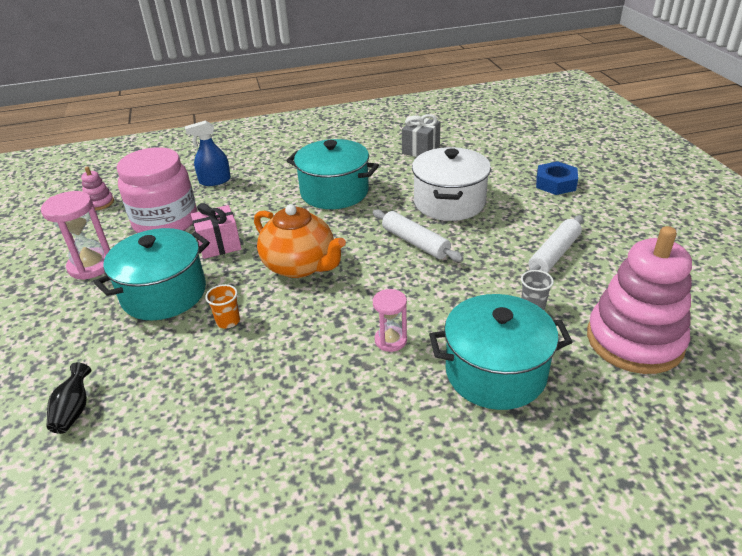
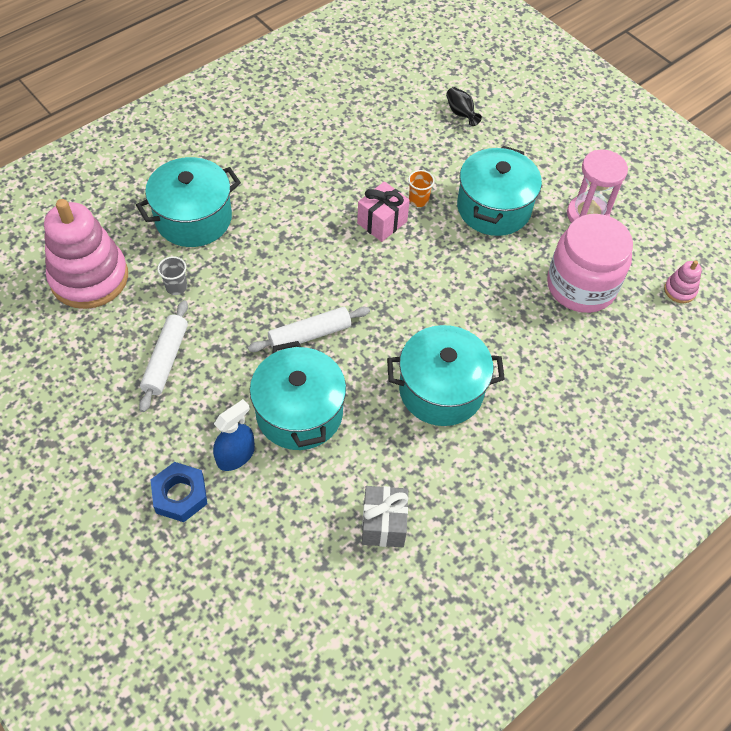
camera: 150 degrees right, 20 degrees up
(215, 181) = (595, 366): blue spray bottle -> blue spray bottle (235, 455)
(219, 245) = (498, 273): pink gift -> pink gift (382, 222)
(300, 266) = (402, 271): orange teapot -> none
(390, 340) = (282, 221): pink hourglass -> none
(415, 242) = (309, 335): white rolling pin -> white rolling pin turned 45 degrees counterclockwise
(449, 202) = (299, 412): white pot -> turquoise pot

